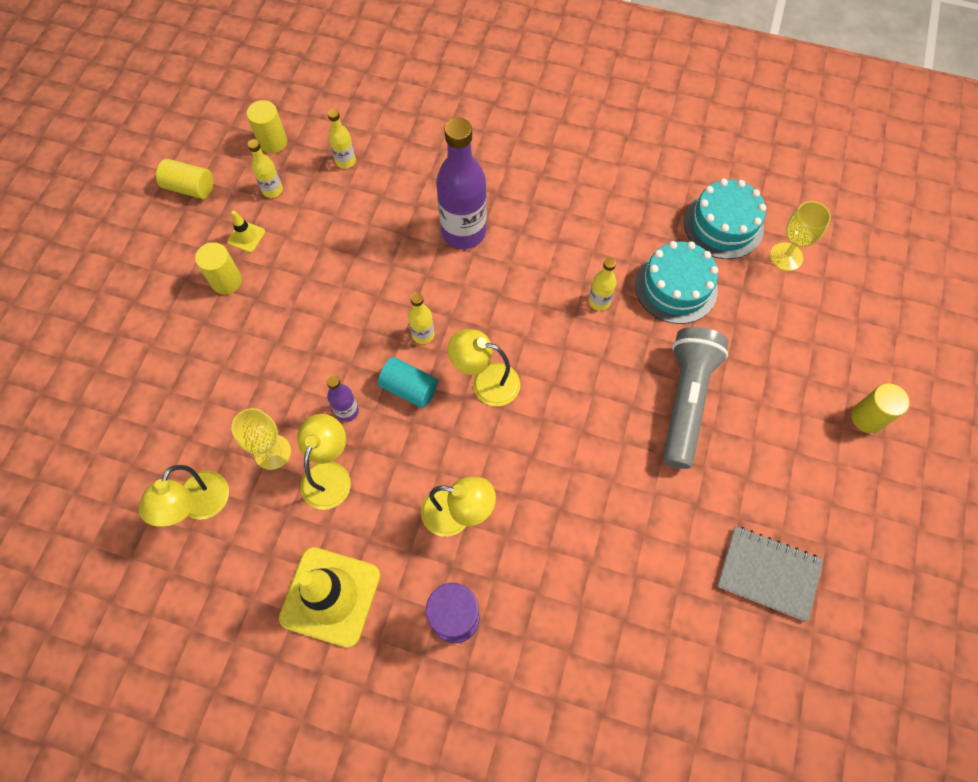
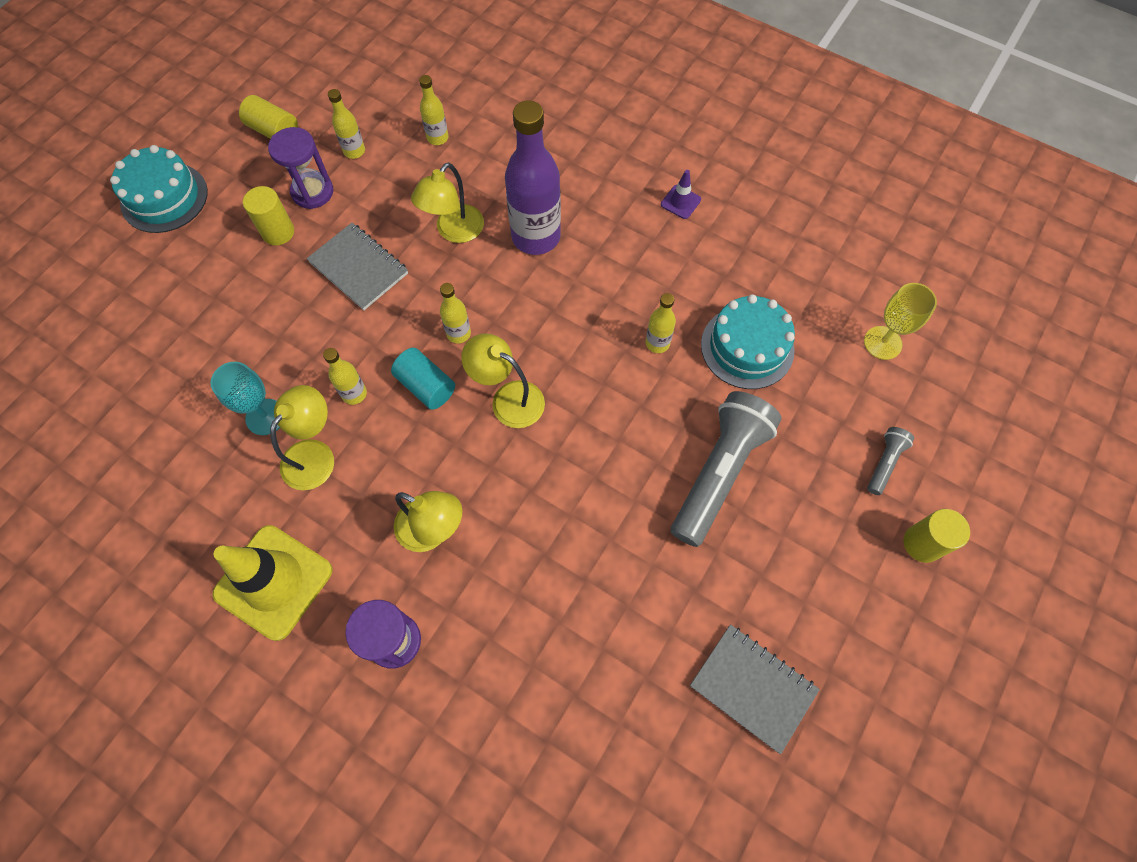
camera: 15 degrees right, 0 degrees up
(199, 506) = (174, 453): yellow lamp -> yellow lamp (454, 231)
(246, 237) = (312, 192): yellow traffic cone -> purple hourglass
(272, 452) = (265, 417): yellow goblet -> turquoise goblet
(273, 142) = (371, 103): yellow cylinder -> none
(313, 297) = (359, 268): none -> grey notebook
(347, 411) = (354, 394): purple bottle -> yellow bottle
(580, 172) = (680, 202): none -> purple traffic cone
(723, 225) = (821, 292): turquoise cake -> turquoise cake (164, 197)
(818, 358) = (884, 463): none -> grey flashlight

